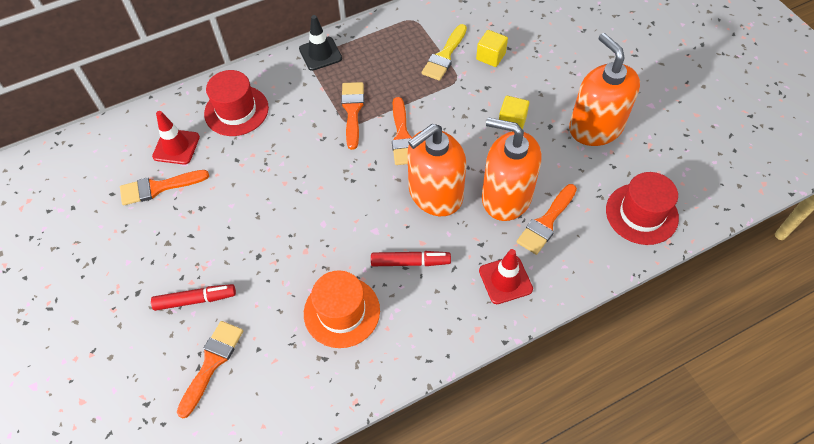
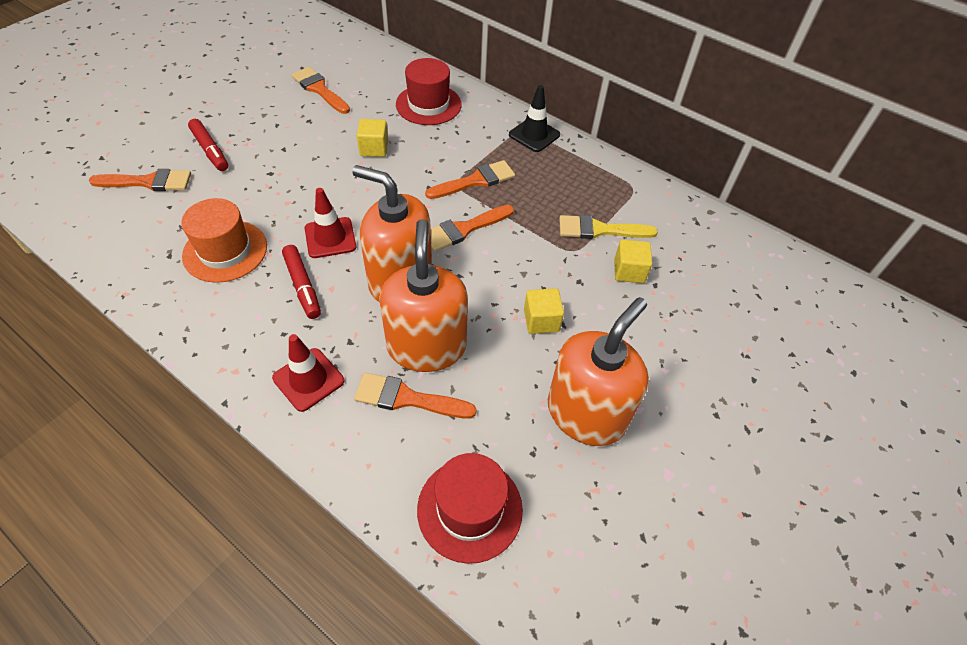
camera: 60 degrees right, 5 degrees down
(176, 147) = (368, 84): red traffic cone -> red traffic cone (330, 238)
(272, 168) = (374, 148): none -> yellow cube

